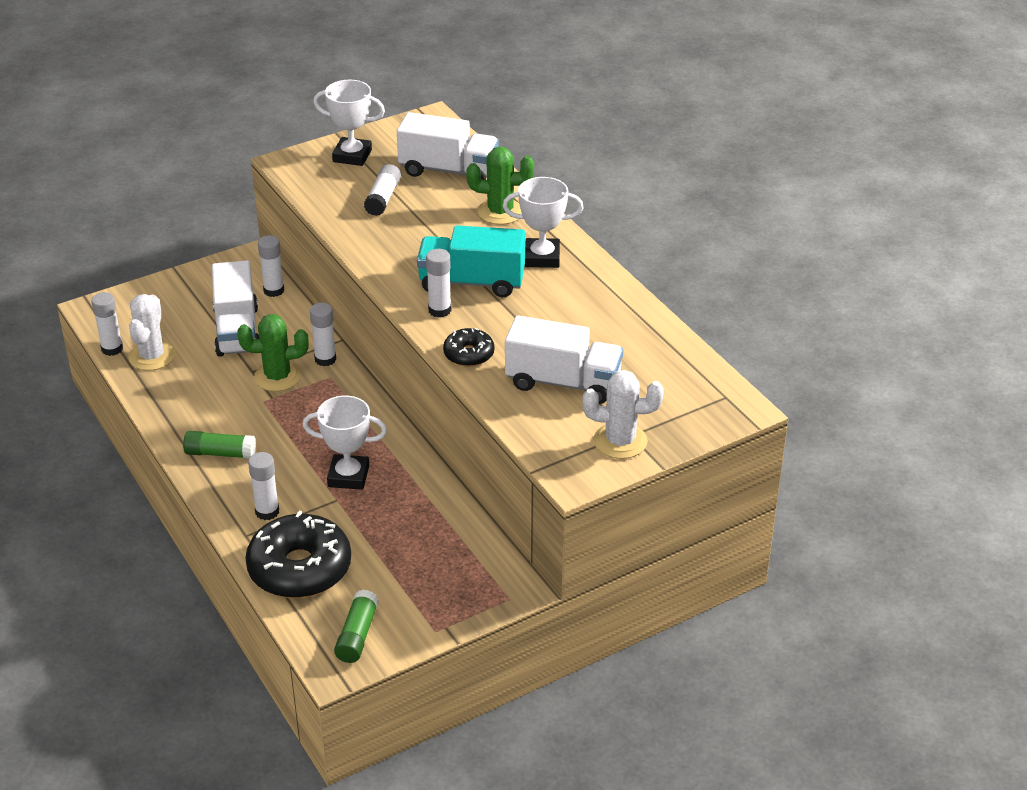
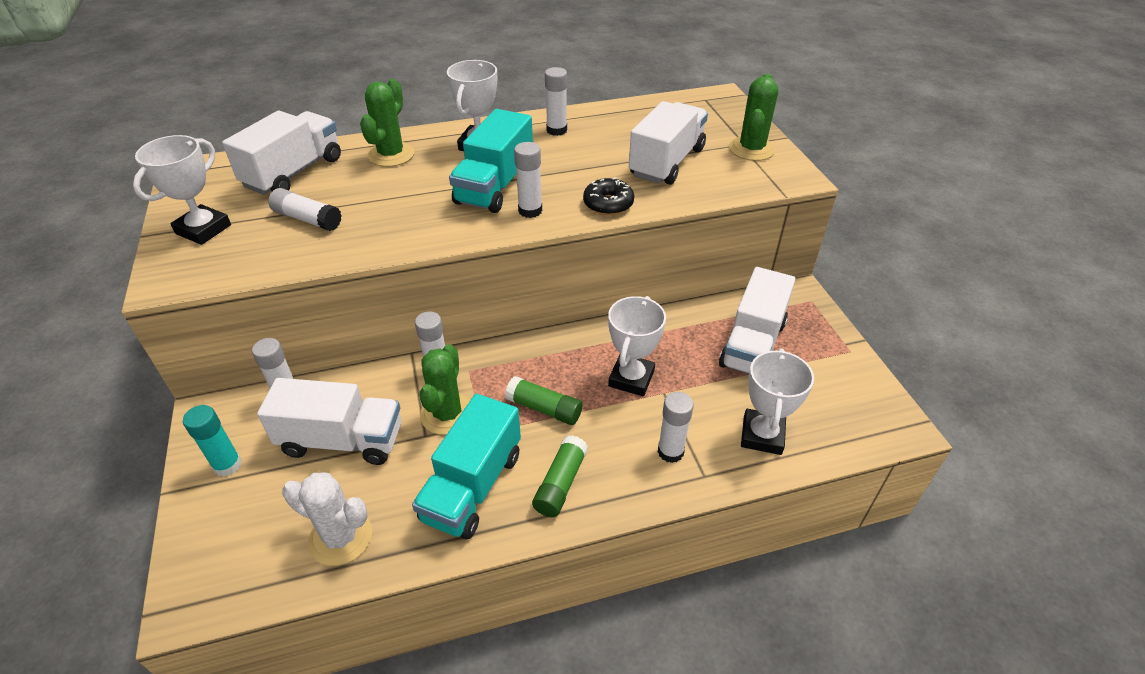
camera: 75 degrees left, 5 degrees up
(112, 349) = (296, 586): white glue stick -> white glue stick (556, 130)
(202, 285) = (227, 465): none -> turquoise glue stick
(208, 407) = (472, 486): none -> turquoise truck
(300, 568) = (762, 435): black donut -> white trophy
(357, 635) = (857, 404): green glue stick -> green glue stick (544, 408)
(421, 555) = (752, 344): none -> white truck
(620, 441) = (751, 149): white cactus -> green cactus

